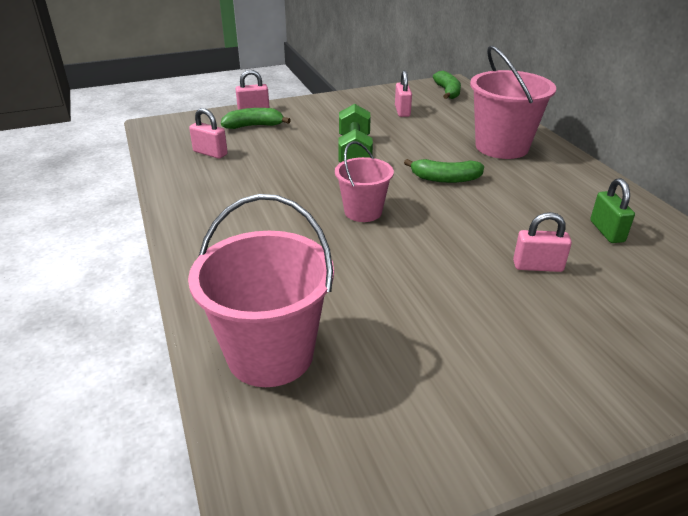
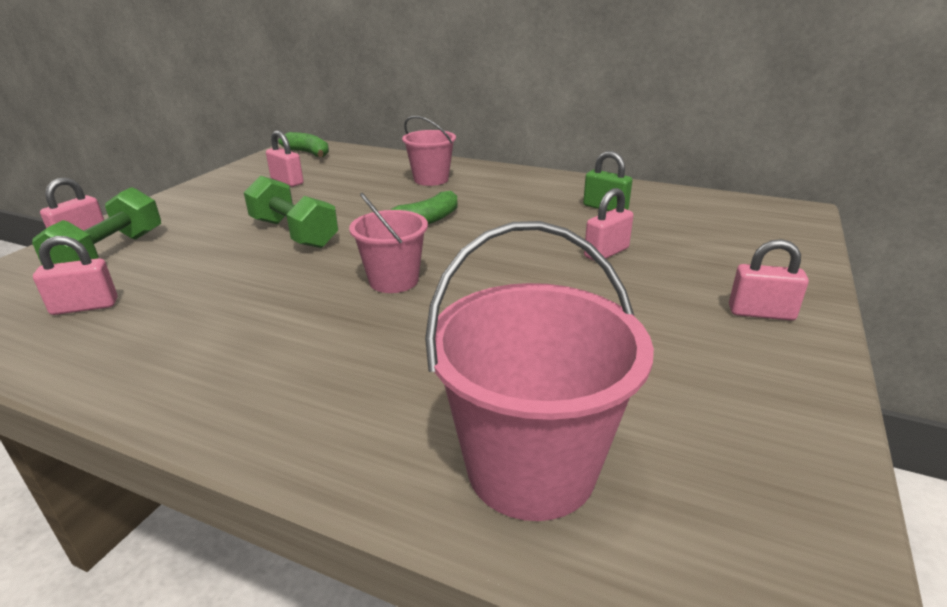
camera: 45 degrees left, 5 degrees down
(254, 126) = (110, 254): green banana -> green dumbbell
(501, 147) = (431, 179): pink bucket -> pink bucket, size x0.60
(579, 378) = (761, 313): none -> pink padlock

